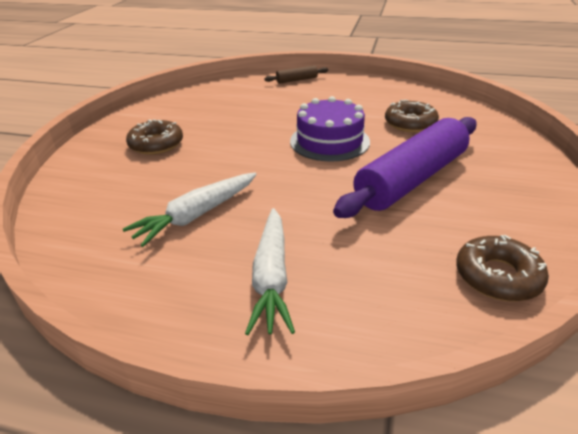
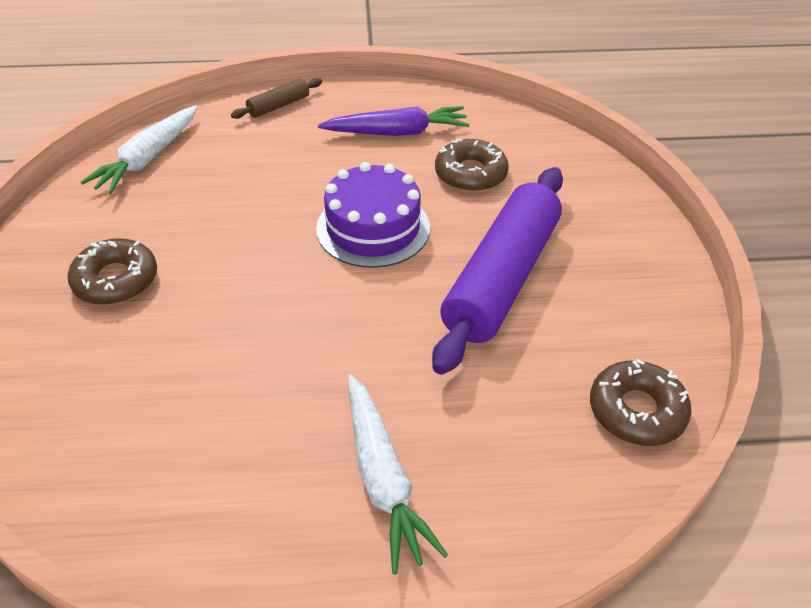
camera: 20 degrees left, 10 degrees up
(197, 215) = (242, 402): white carrot -> white carrot (148, 158)
(367, 99) = (397, 132): none -> purple carrot

